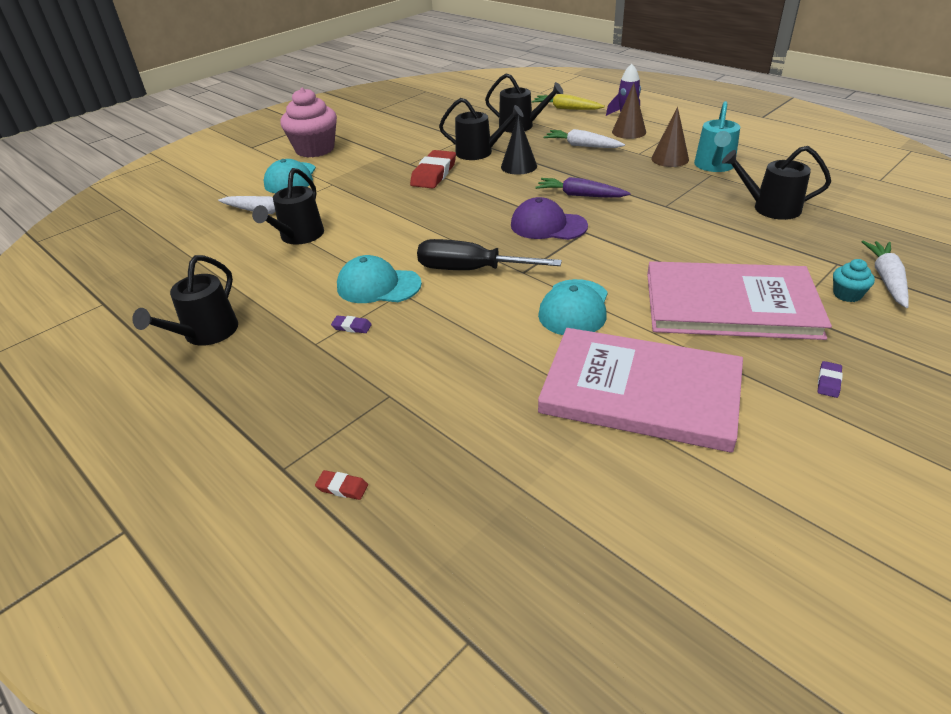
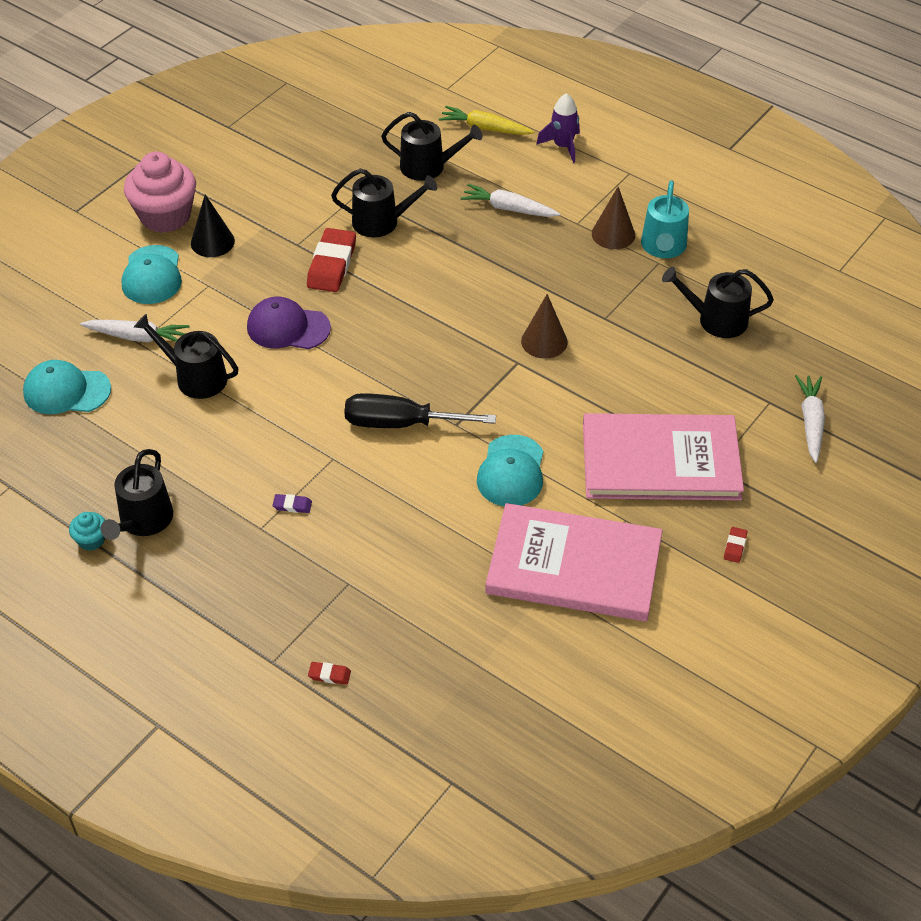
camera: 10 degrees left, 10 degrees up
(299, 236) = (196, 378): black watering can -> black watering can turned 105 degrees clockwise
(378, 286) = (306, 449): turquoise cap -> turquoise cap (66, 391)
(519, 166) = (434, 249): black cone -> black cone (212, 242)
(548, 225) = (477, 353): purple cap -> purple cap (288, 327)
(580, 195) = (510, 302): purple carrot -> none
(629, 132) = (565, 180): brown cone -> brown cone (544, 341)
(828, 382) = (735, 546): purple eraser -> red eraser
(847, 294) = (770, 443): turquoise cupcake -> turquoise cupcake (91, 540)

